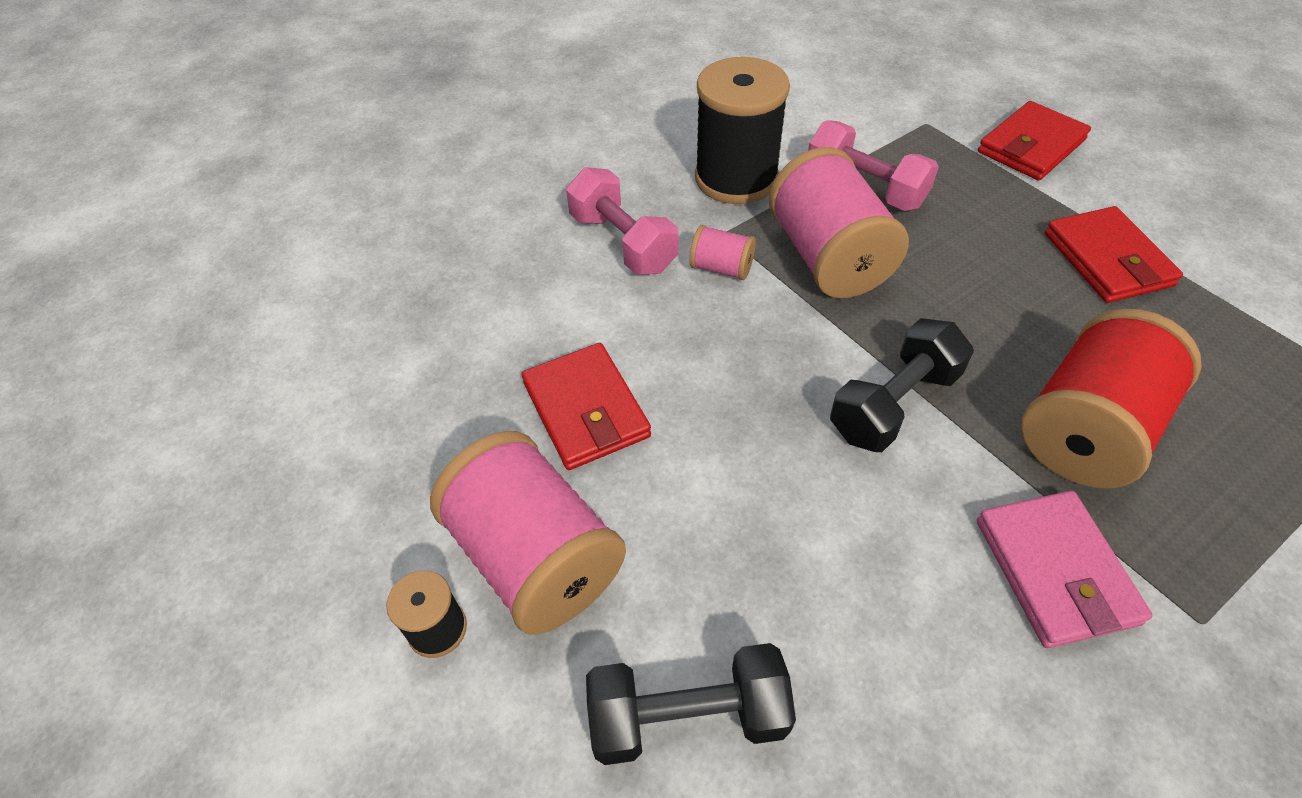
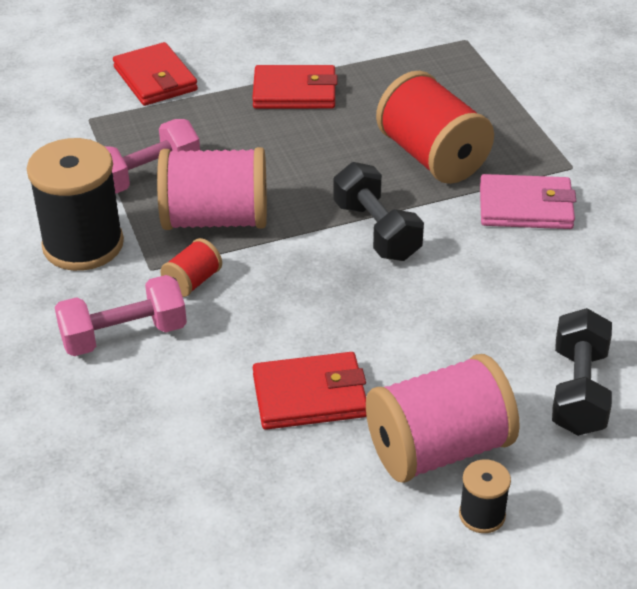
camera: 75 degrees left, 10 degrees down
(721, 268) = (192, 282): pink spool -> red spool

